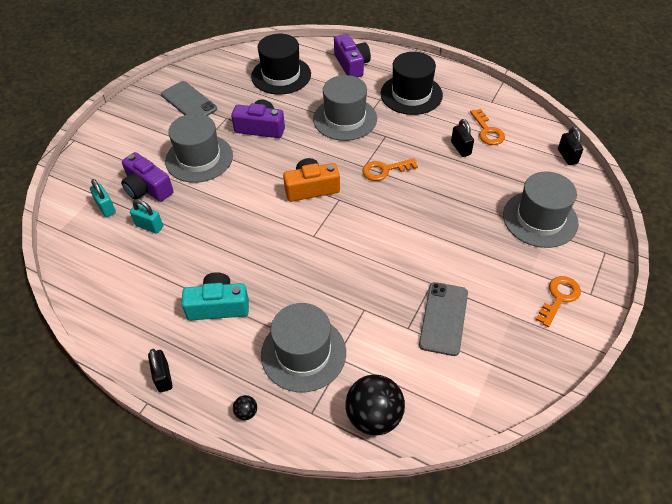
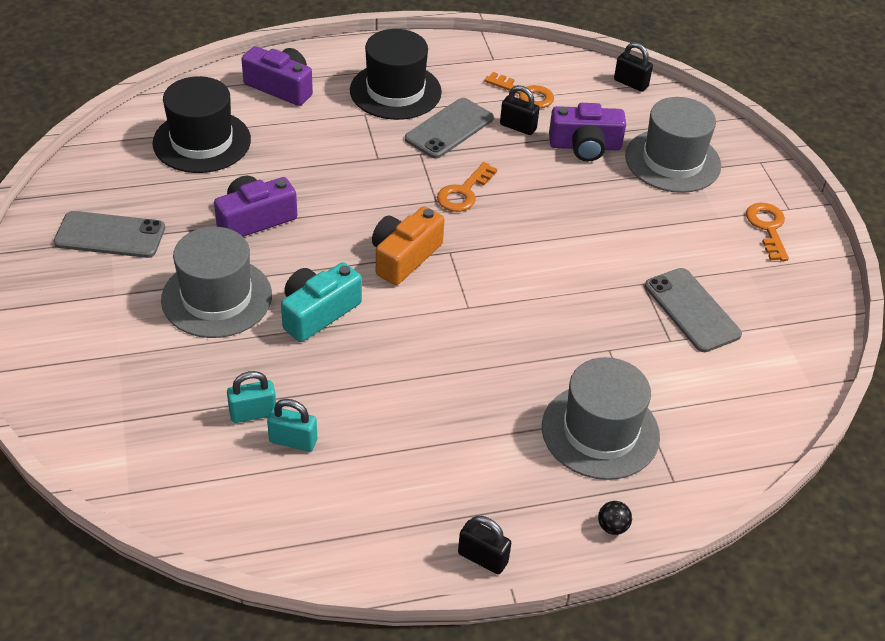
camera: 45 degrees left, 5 degrees down
(106, 208) = (161, 427): turquoise padlock -> turquoise padlock (293, 441)
(147, 188) = (190, 371): purple camera -> purple camera (585, 146)
(218, 306) = (452, 445): turquoise camera -> turquoise camera (318, 312)
(345, 119) = (349, 156): grey hat -> none
(374, 416) = (733, 443): black ball -> none
(418, 130) = (449, 128): none -> grey phone

